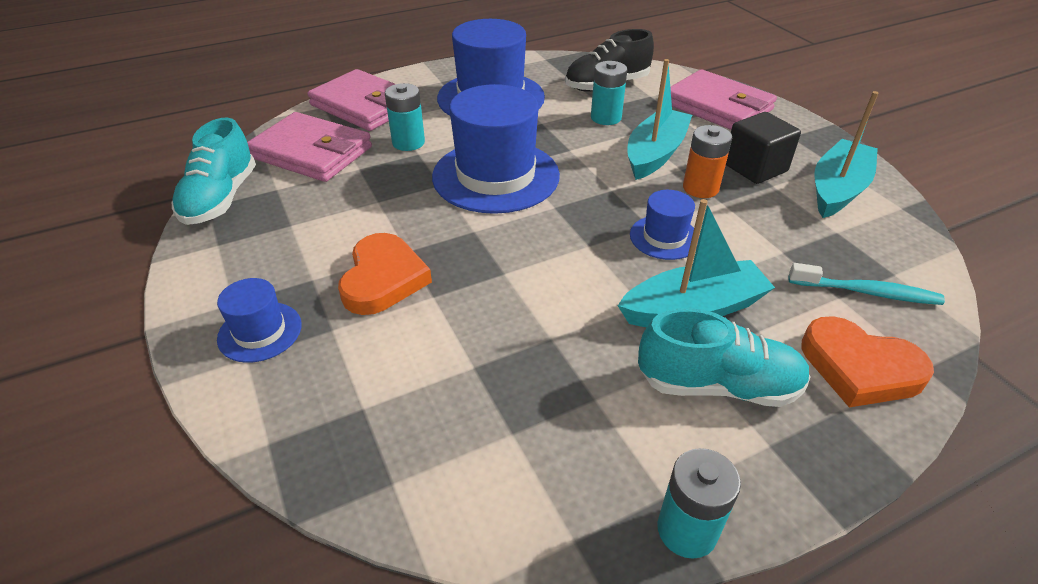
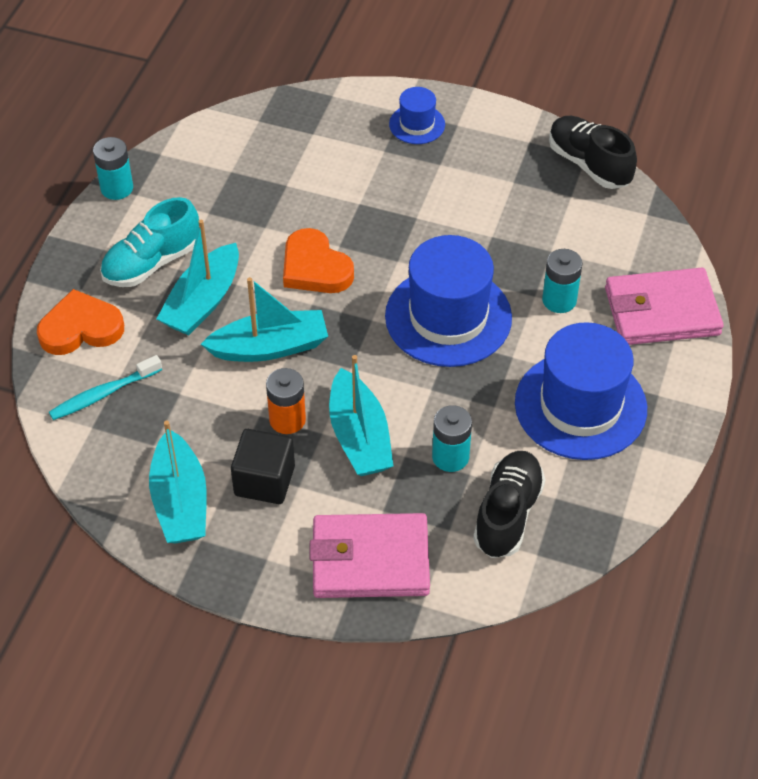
camera: 135 degrees right, 10 degrees up
(221, 199) = (589, 164): turquoise shoe -> black shoe
(311, 152) = (607, 238): pink wallet -> none
(383, 279) = (401, 192): orange heart -> orange heart (315, 267)
(664, 237) = (269, 347): blue hat -> turquoise boat

